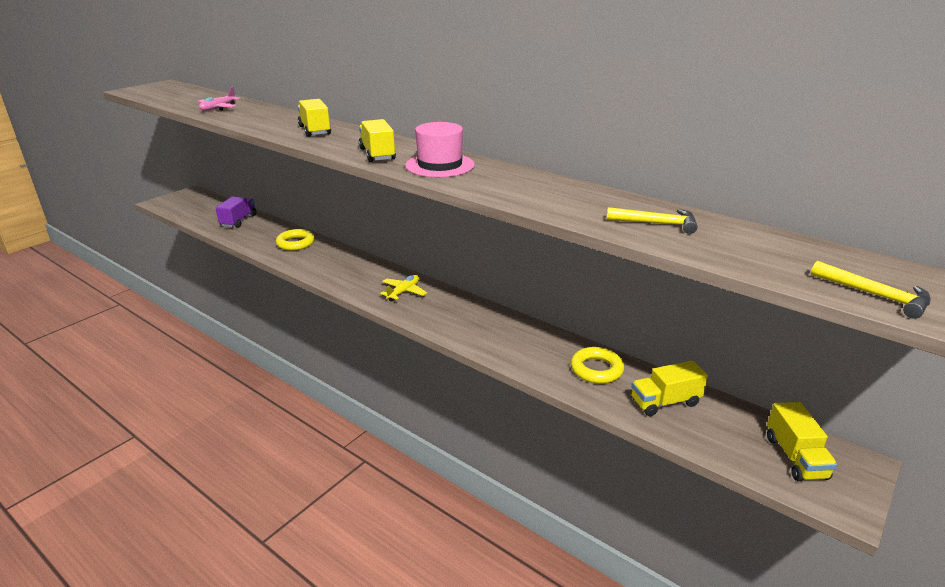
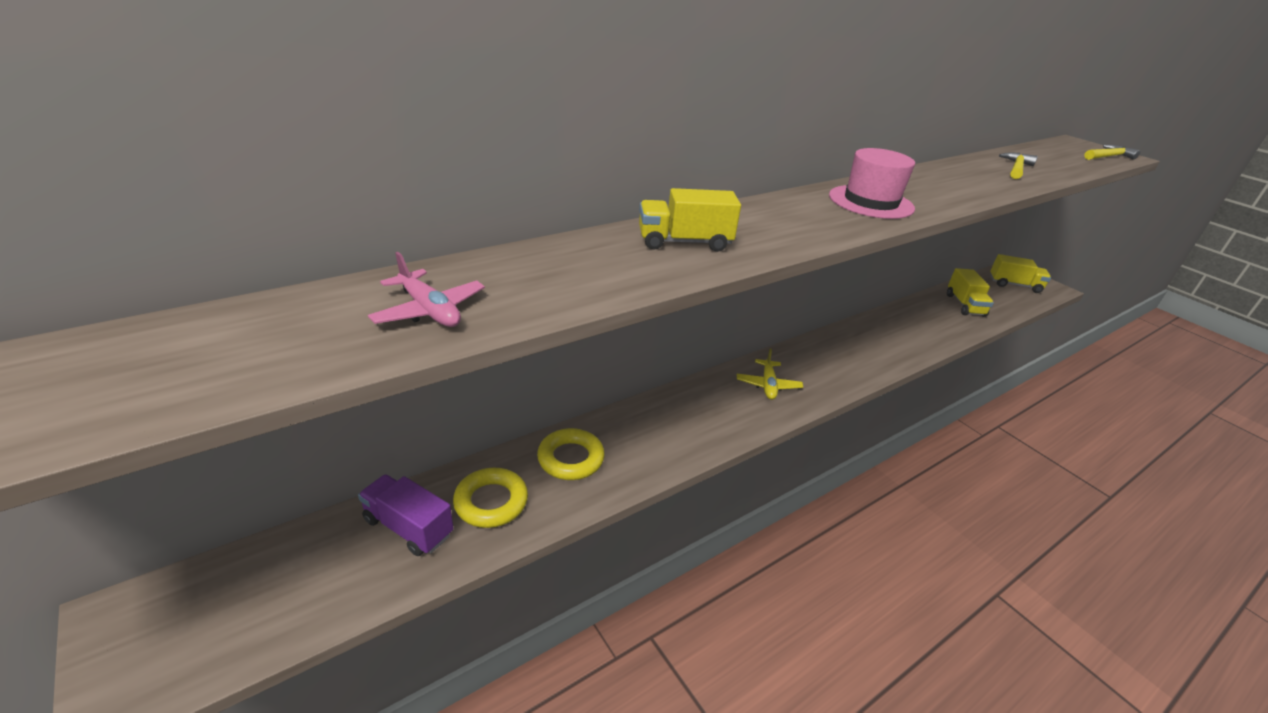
camera: 75 degrees left, 5 degrees up
(377, 154) = (823, 223): yellow truck -> none
(404, 292) = (768, 385): yellow plane -> yellow plane turned 135 degrees counterclockwise
(596, 369) = (924, 317): yellow ring -> yellow ring (491, 502)

